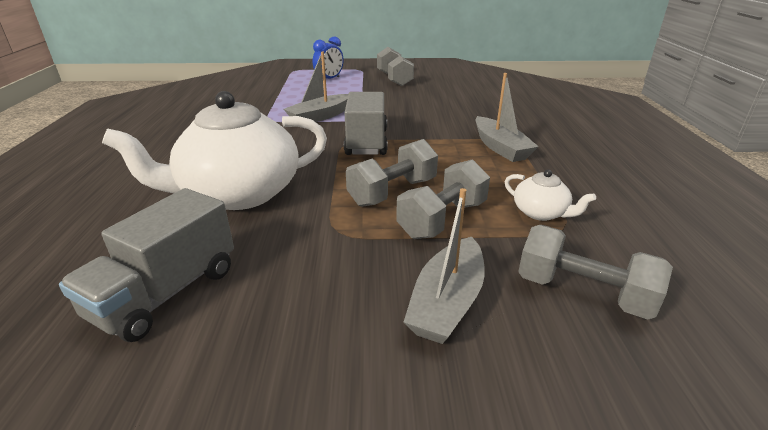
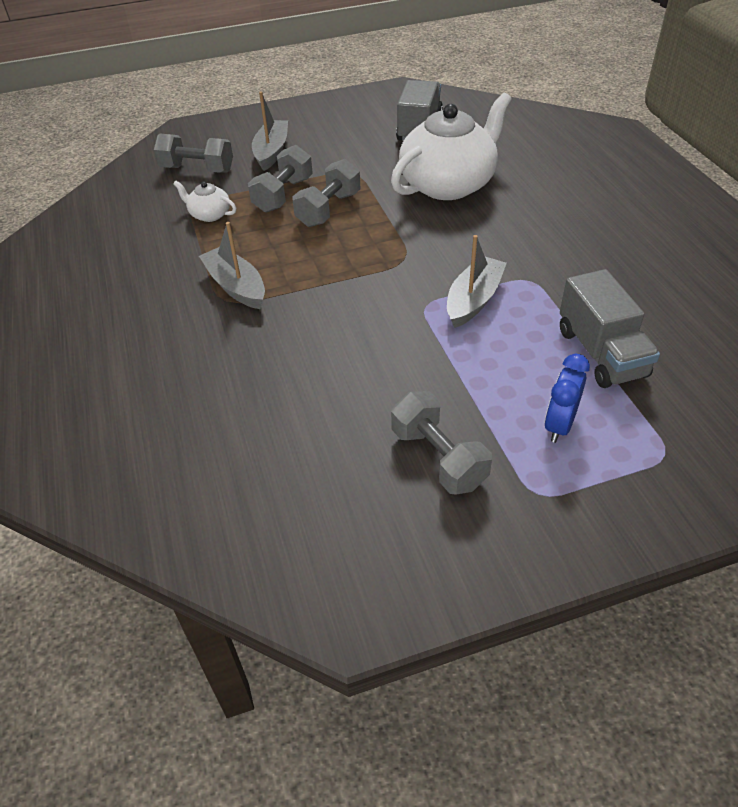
camera: 165 degrees right, 15 degrees up
(366, 142) = (384, 264): grey truck -> grey truck (601, 353)

